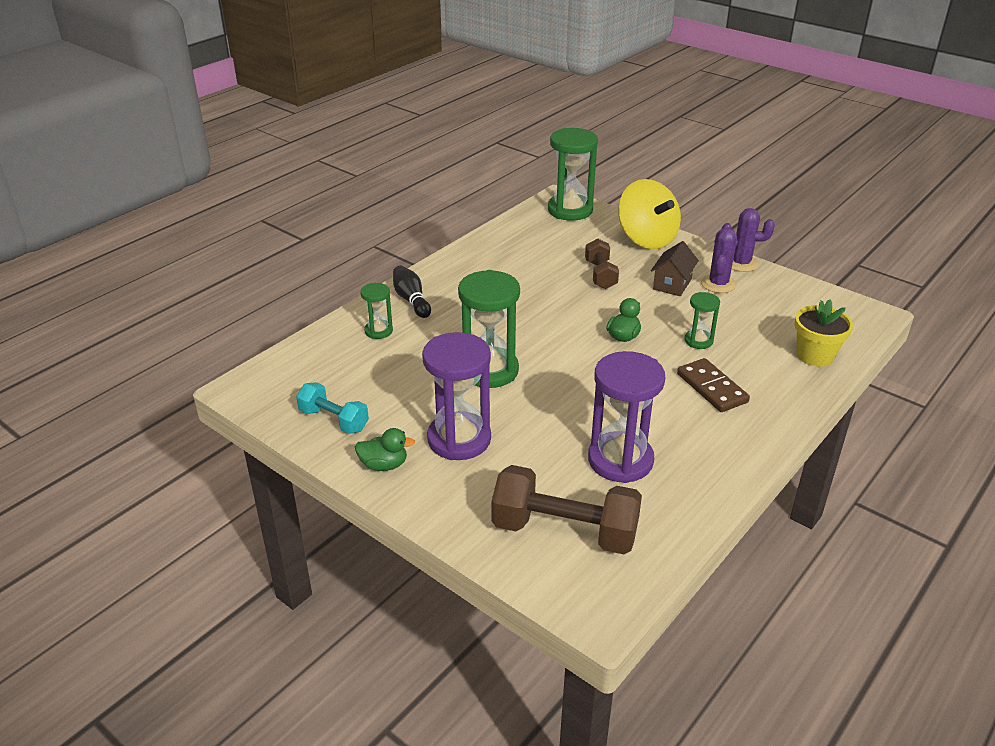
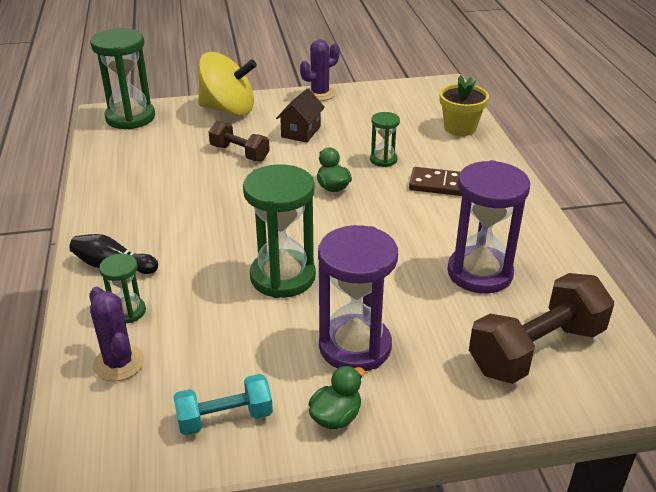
camera: 50 degrees left, 0 degrees up
(672, 284) = (301, 132): brown house -> brown house turned 45 degrees clockwise
(718, 284) = (329, 115): purple cactus -> purple cactus (119, 363)

